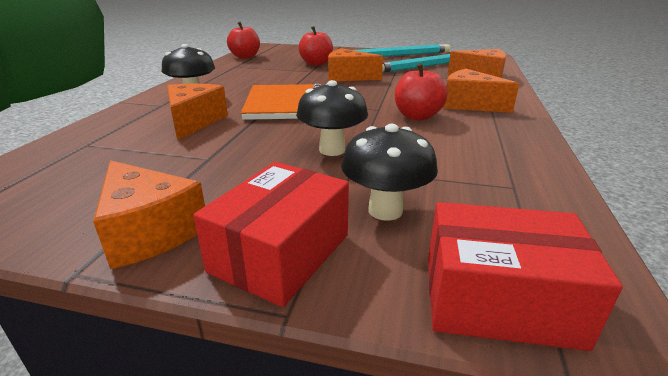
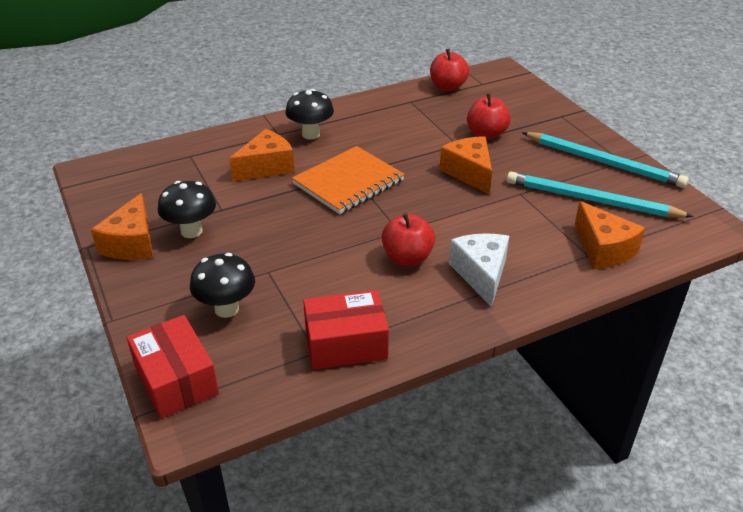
camera: 50 degrees right, 10 degrees up
(281, 253) = (152, 294): red box -> red box (346, 343)
(332, 150) = (288, 249): black mushroom -> black mushroom (191, 231)
(469, 104) = (481, 274): orange cheese -> white cheese

